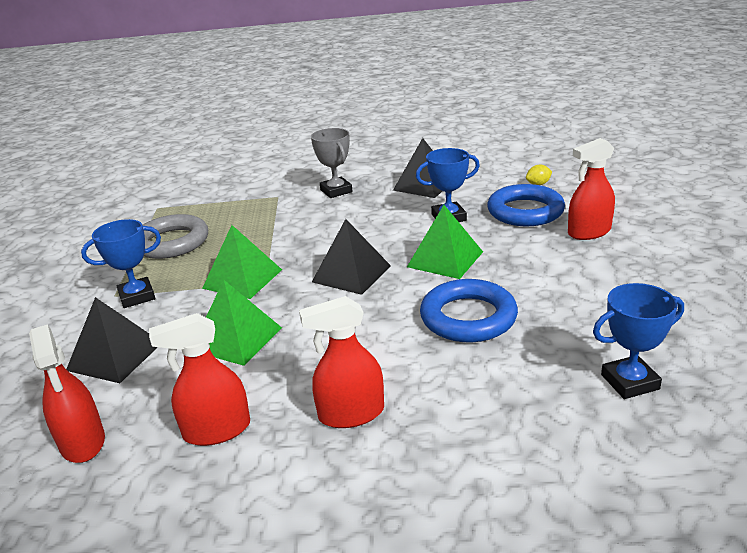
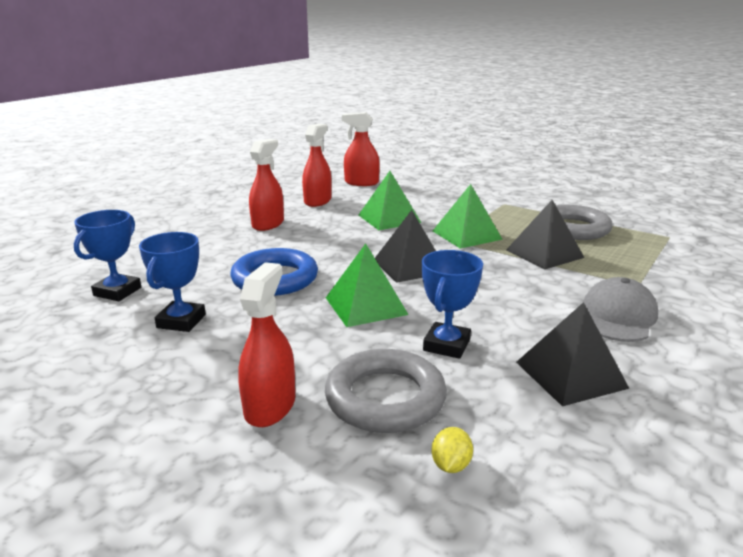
camera: 125 degrees right, 5 degrees down
(115, 356) = (425, 195): black pyramid -> black pyramid (544, 253)
(137, 296) = (491, 208): blue trophy -> blue trophy (181, 321)
(336, 191) = (617, 316): grey trophy -> grey cap
(525, 211) = (385, 398): blue ring -> grey ring

